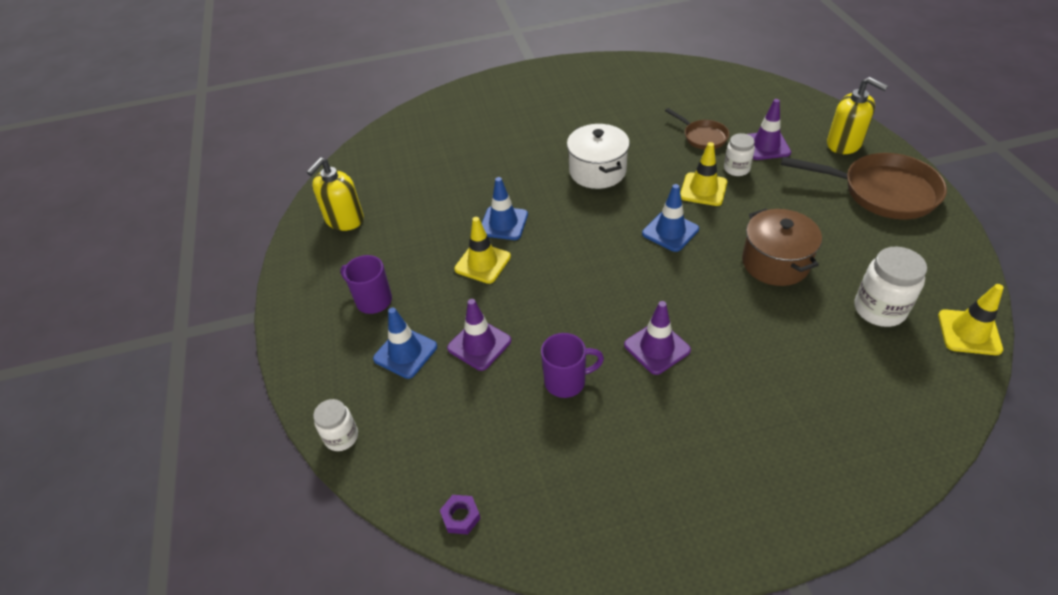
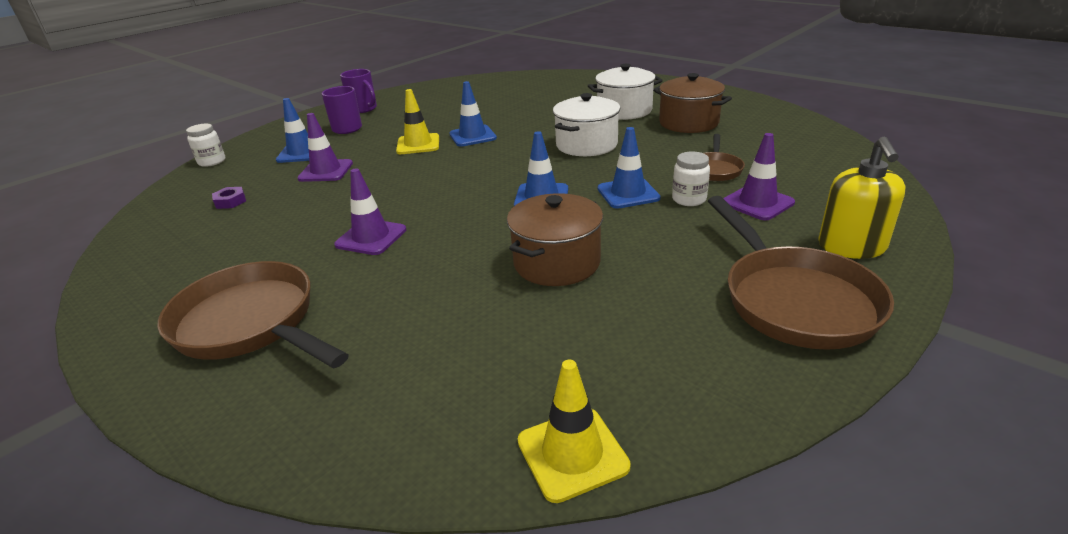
camera: 55 degrees right, 15 degrees down
(344, 220) = (422, 96): yellow soap dispenser -> none
(461, 516) = (146, 219): purple nut -> purple nut (230, 201)
(549, 123) = (624, 111): none -> white pot
(566, 381) = (304, 213): purple mug -> purple mug (364, 109)
(612, 108) = (688, 123): none -> brown pot
(703, 189) = (628, 193): yellow traffic cone -> blue traffic cone
(747, 453) = (251, 324): none -> brown pan
(879, 309) = (545, 355): white jar -> none

